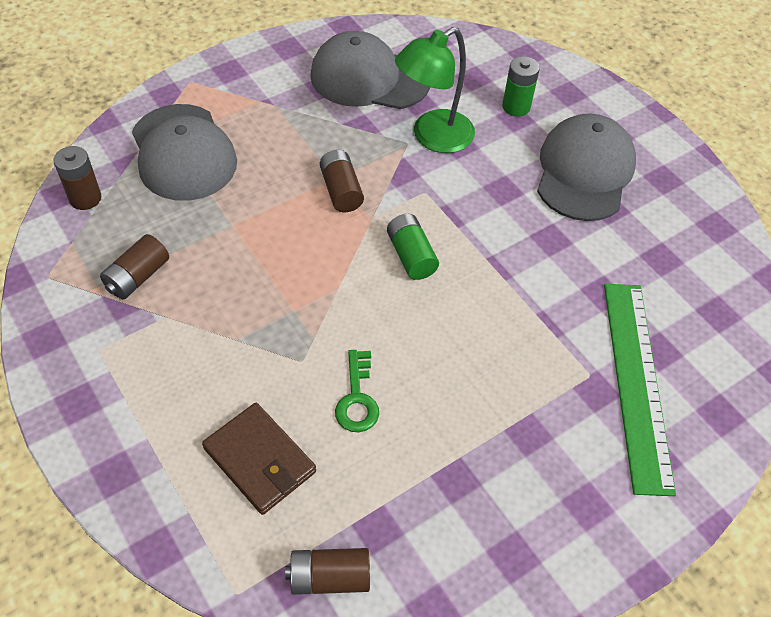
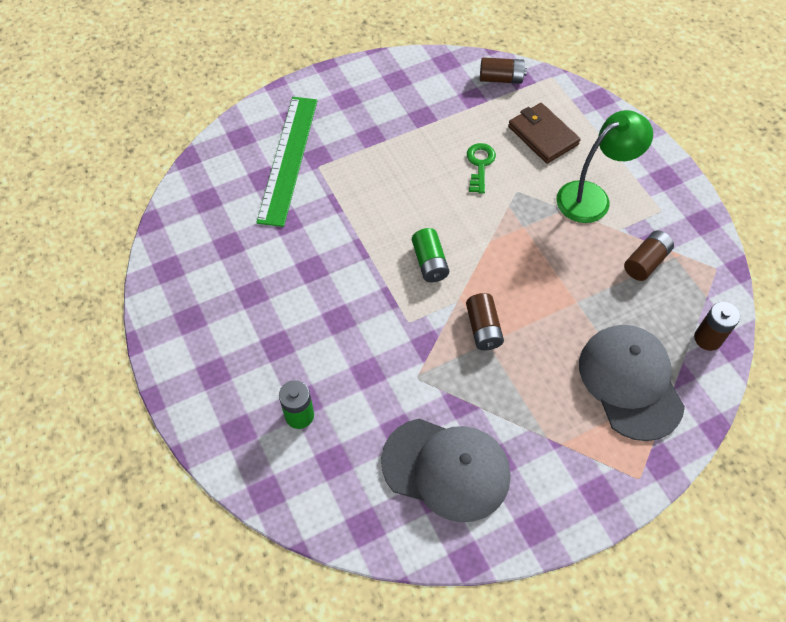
camera: 170 degrees left, 5 degrees up
(433, 137) = (391, 382): green lamp -> green lamp (592, 197)
(584, 171) = (259, 331): grey cap -> none

